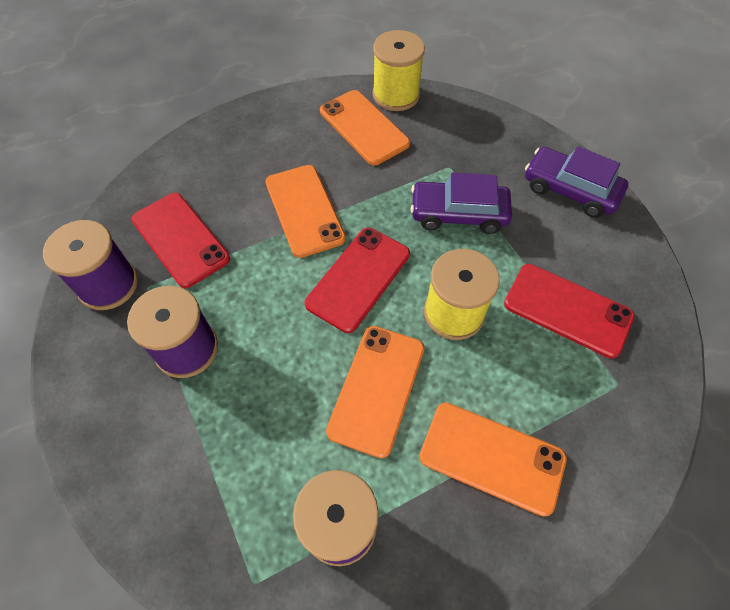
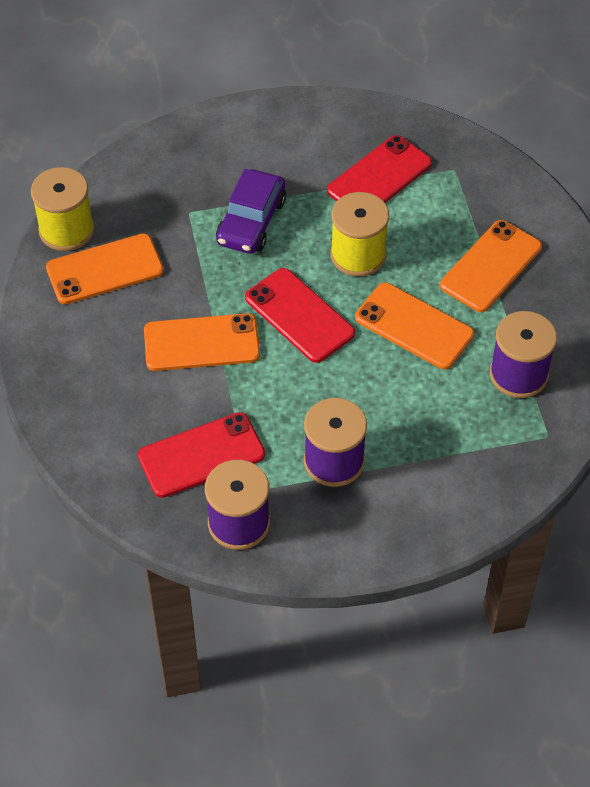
camera: 75 degrees left, 5 degrees down
(570, 190) = (253, 130): purple car -> none

